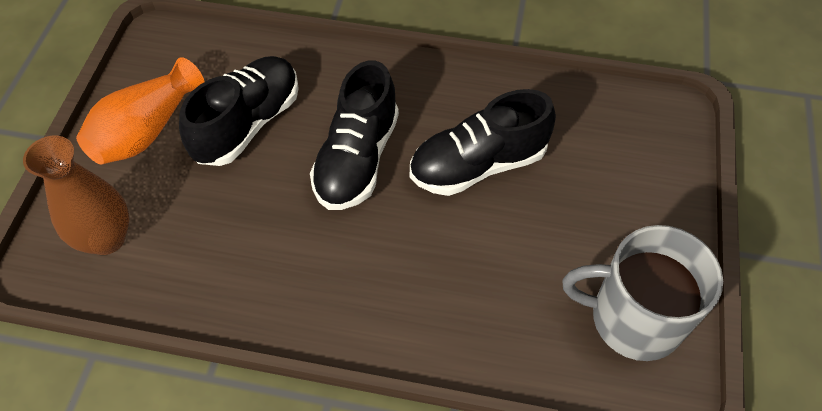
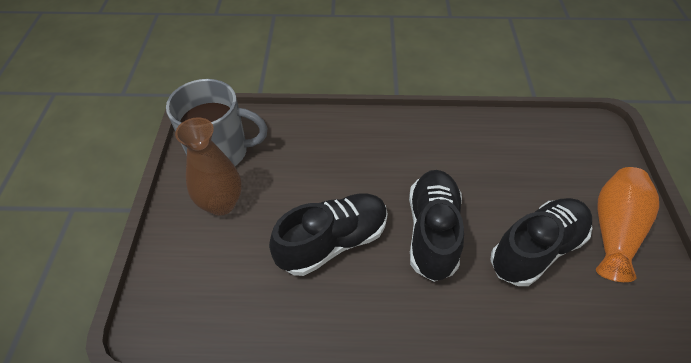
camera: 170 degrees right, 5 degrees down
(106, 238) = (576, 150): brown vase -> brown vase (221, 203)
(248, 124) = (536, 249): black shoe -> black shoe turned 150 degrees counterclockwise

